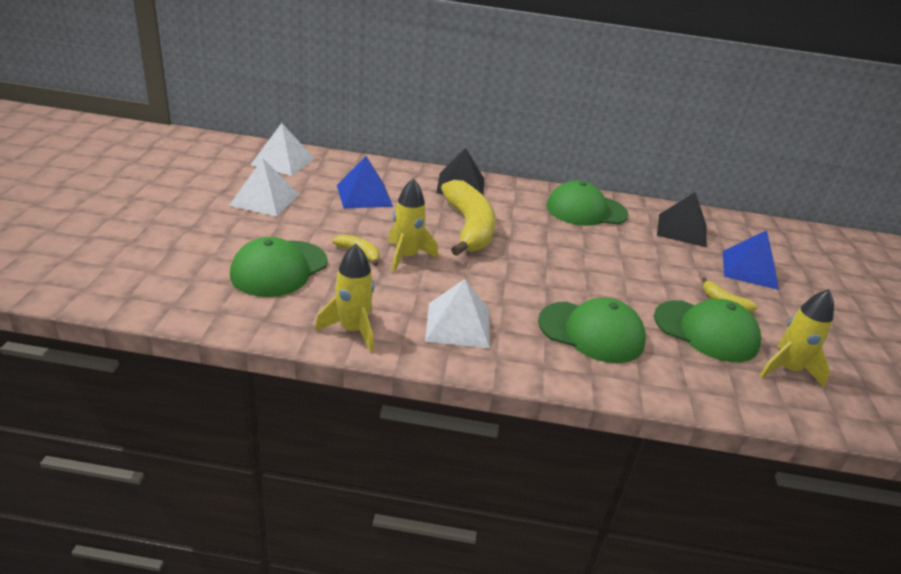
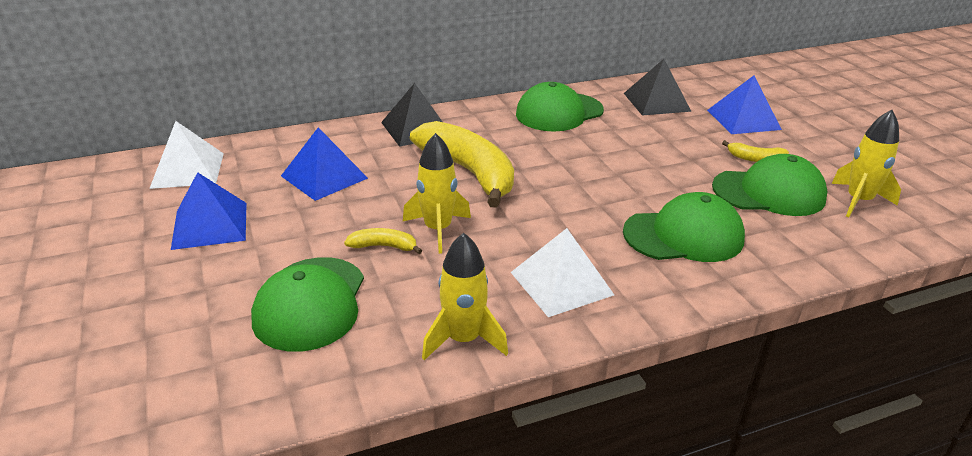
camera: 25 degrees left, 0 degrees up
(264, 199) = (210, 225): white pyramid -> blue pyramid

